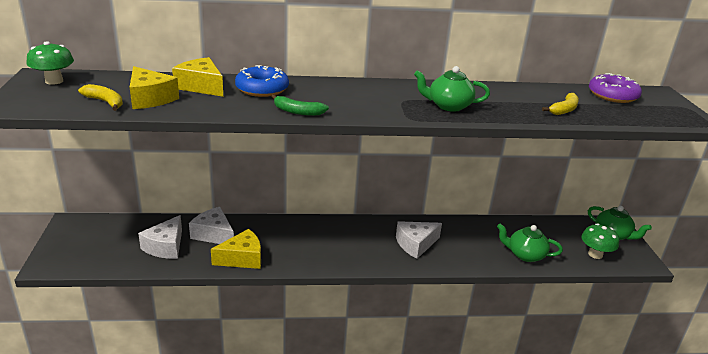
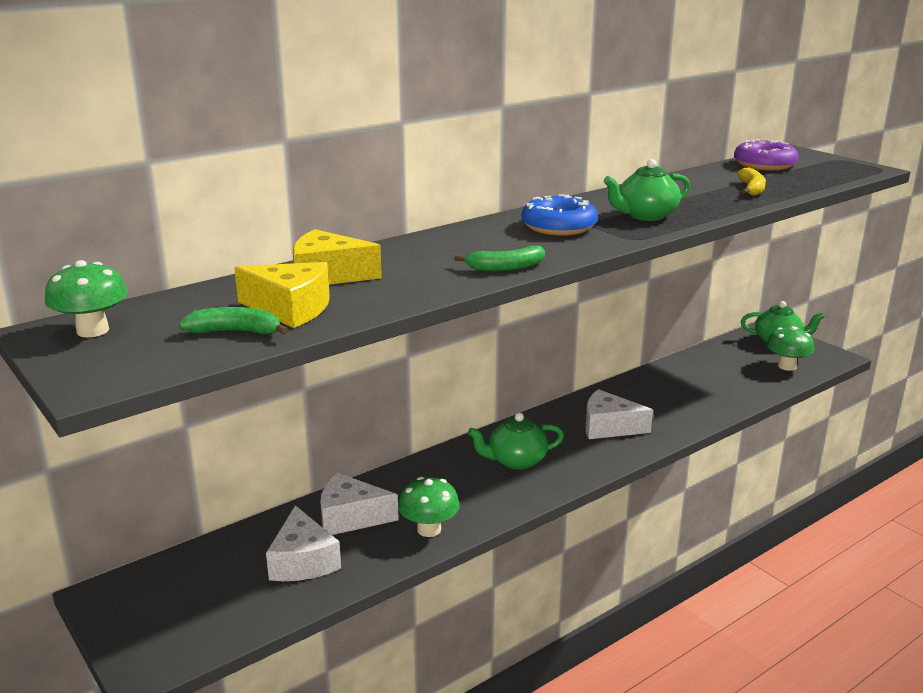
camera: 30 degrees left, 5 degrees down
(105, 102) = (235, 332): yellow banana -> green banana
(242, 258) = (429, 529): yellow cheese -> green mushroom
(262, 89) = (411, 256): blue donut -> blue donut (558, 226)
(415, 244) = (608, 427): white cheese -> white cheese turned 75 degrees clockwise
(525, 255) = (727, 393): green teapot -> green teapot (516, 461)

